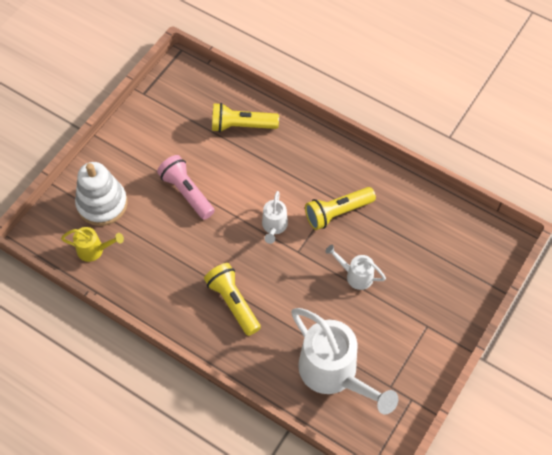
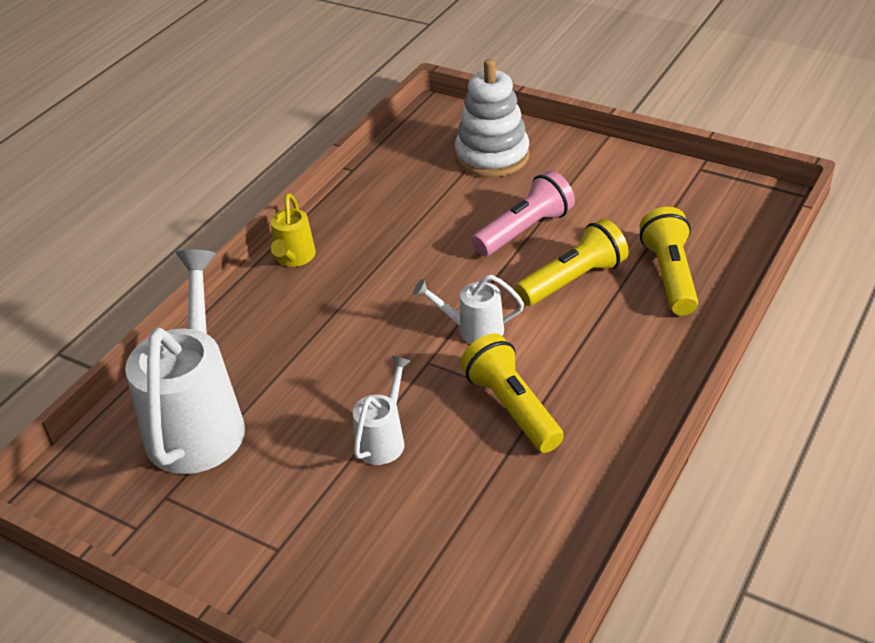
camera: 90 degrees right, 20 degrees down
(94, 250) = (417, 160): yellow watering can -> yellow watering can (294, 258)
(233, 302) = (332, 296): yellow flashlight -> yellow flashlight (573, 280)
(334, 374) = (198, 421): white watering can -> white watering can turned 135 degrees clockwise

